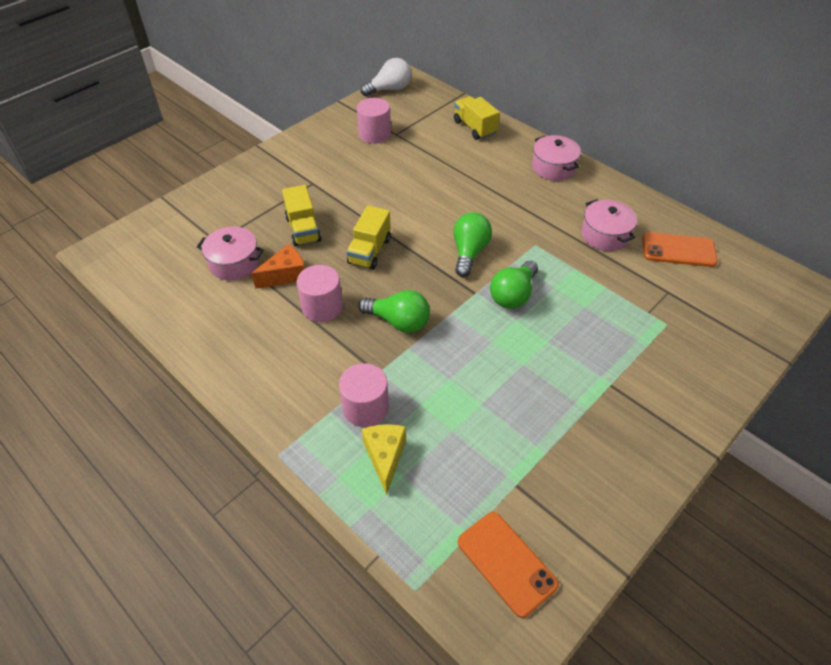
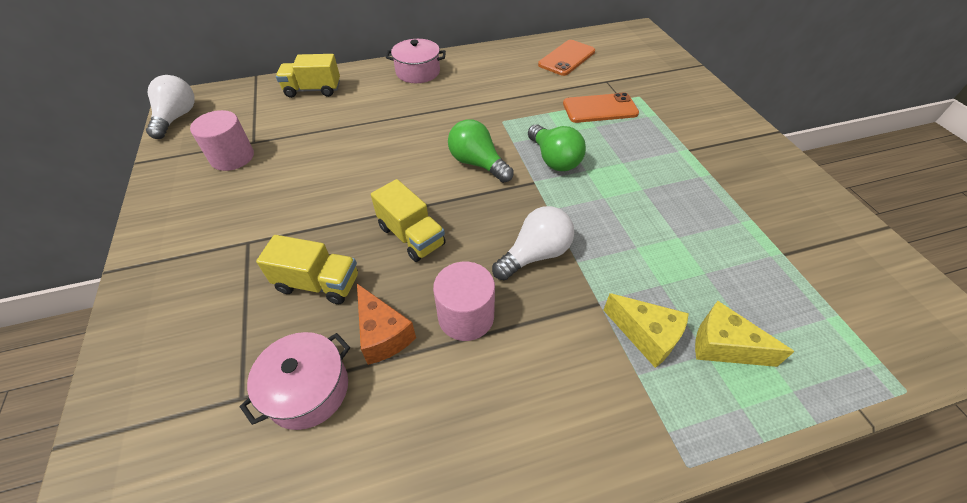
camera: 60 degrees left, 0 degrees up
(285, 275) = (382, 334): orange cheese -> orange cheese turned 150 degrees clockwise
(365, 408) = (646, 336): pink cylinder -> yellow cheese
(399, 321) = (535, 254): green light bulb -> white light bulb
(506, 563) = (875, 300): orange phone -> orange phone (600, 109)
(605, 235) = (522, 82): pink pot -> none

